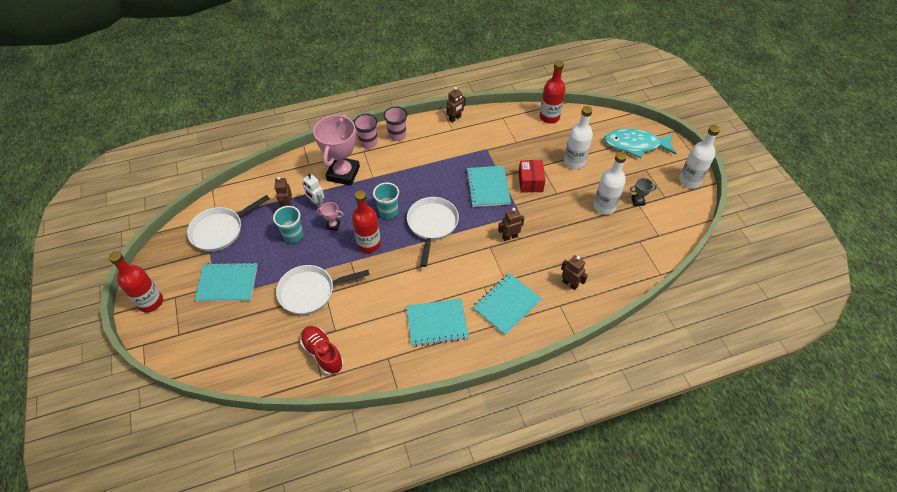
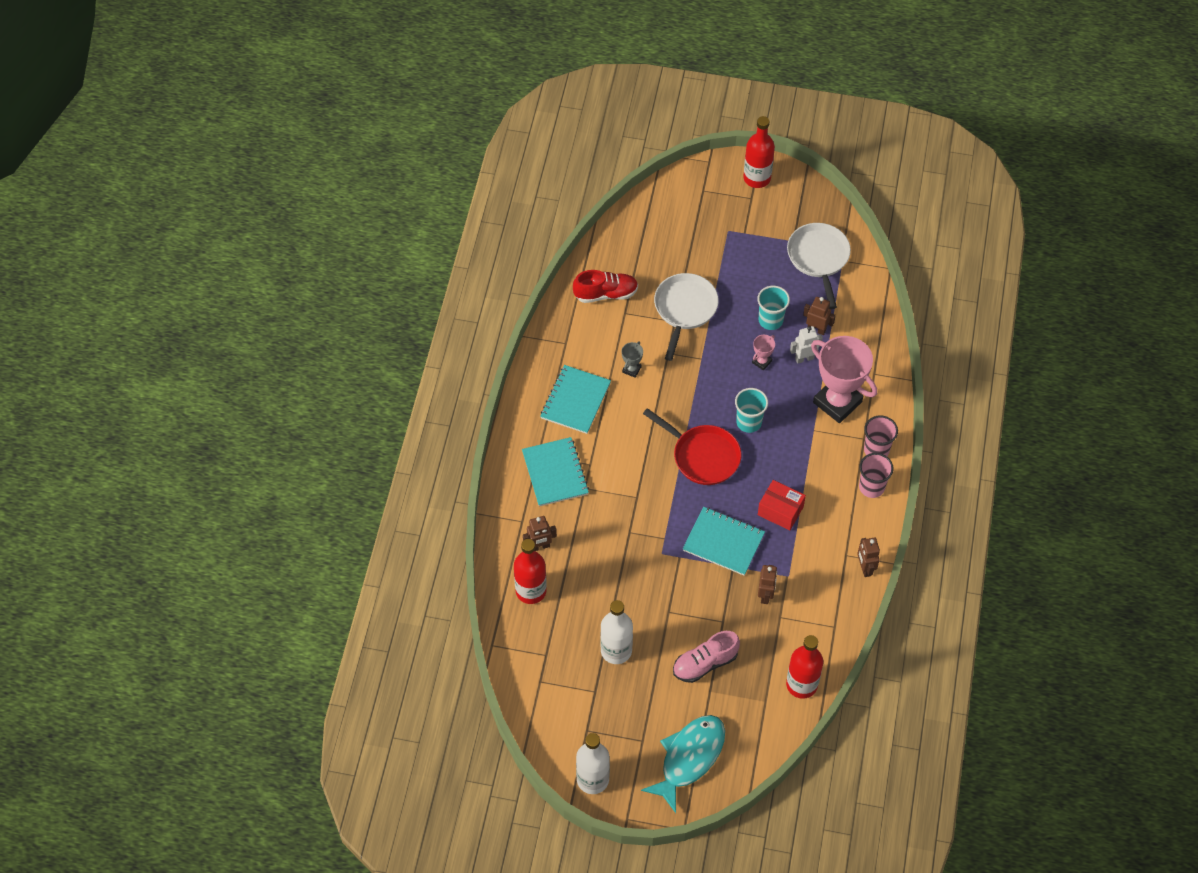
camera: 120 degrees right, 5 degrees up
(227, 283) = (741, 244): turquoise notebook -> none
(369, 244) = (714, 384): red bottle -> red bottle (531, 591)
(432, 225) = (702, 456): white pan -> red pan
(509, 237) = (637, 524): brown robot -> brown robot (765, 595)
(530, 182) = (703, 593): red box -> red box (780, 511)
(574, 162) = (705, 663): white bottle -> pink shoe
(638, 201) = (600, 694): grey trophy -> grey trophy (631, 369)

